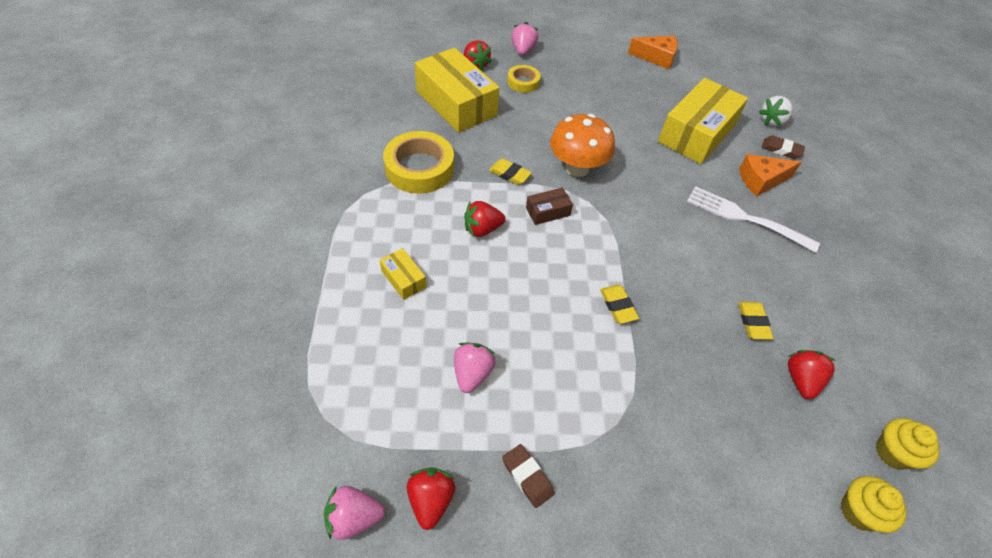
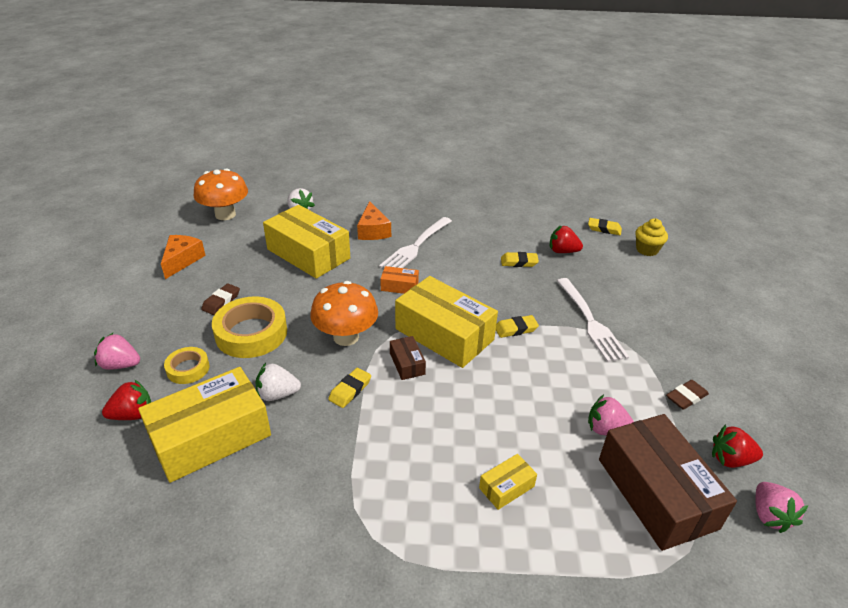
camera: 85 degrees left, 15 degrees down
(390, 404) = (656, 493): none -> brown box
(419, 168) = (331, 476): yellow tape -> yellow tape (251, 333)
(482, 229) = (432, 416): red strawberry -> none
(500, 132) = (277, 394): none -> white strawberry
(595, 241) = (444, 334): none -> yellow box
(650, 389) = (590, 321): none -> white fork
(665, 205) = (399, 286): none -> orange box
(739, 72) = (225, 214): none -> orange mushroom
(781, 149) = (337, 214): brown eraser -> brown eraser (221, 301)
(893, 452) = (604, 229): yellow cupcake -> yellow eraser

